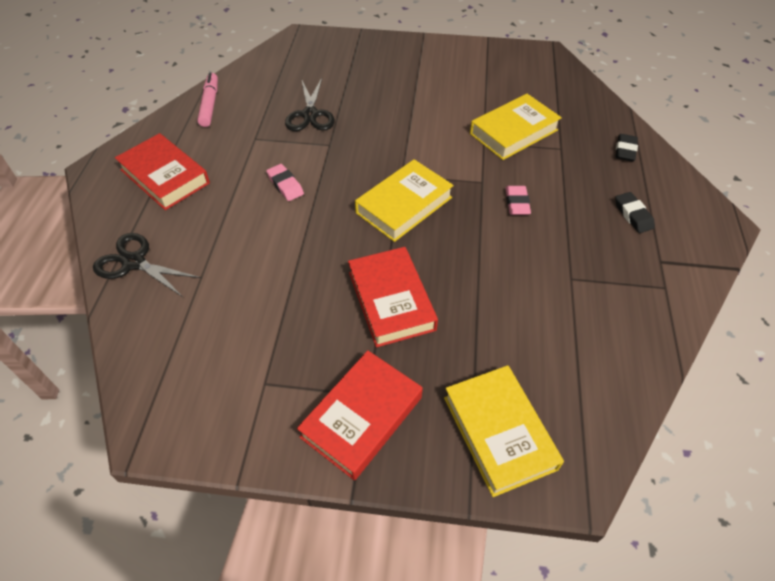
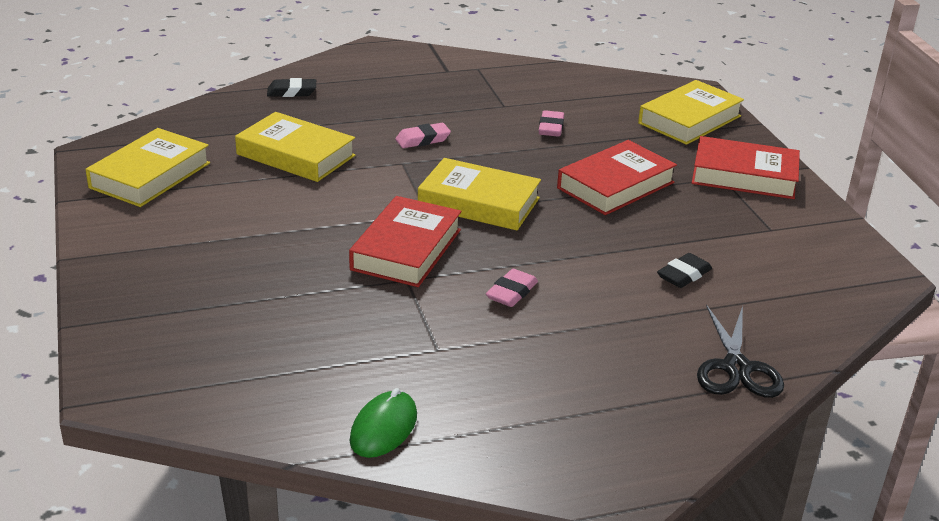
camera: 115 degrees left, 20 degrees down
(165, 176) = (579, 406): red book -> red book (406, 249)
(210, 104) = (383, 428): pink marker -> green mouse
(310, 115) = (349, 313): black scissors -> none
(506, 69) = (150, 175): none -> yellow book
(514, 297) = (551, 128): none -> pink eraser
(633, 215) = (395, 84): black eraser -> black eraser (683, 275)

